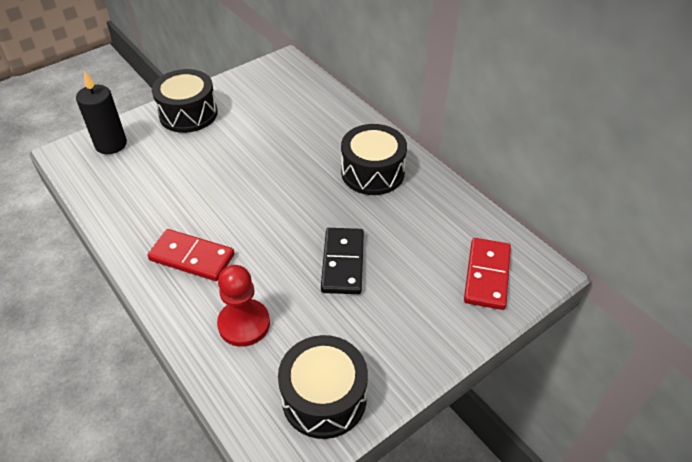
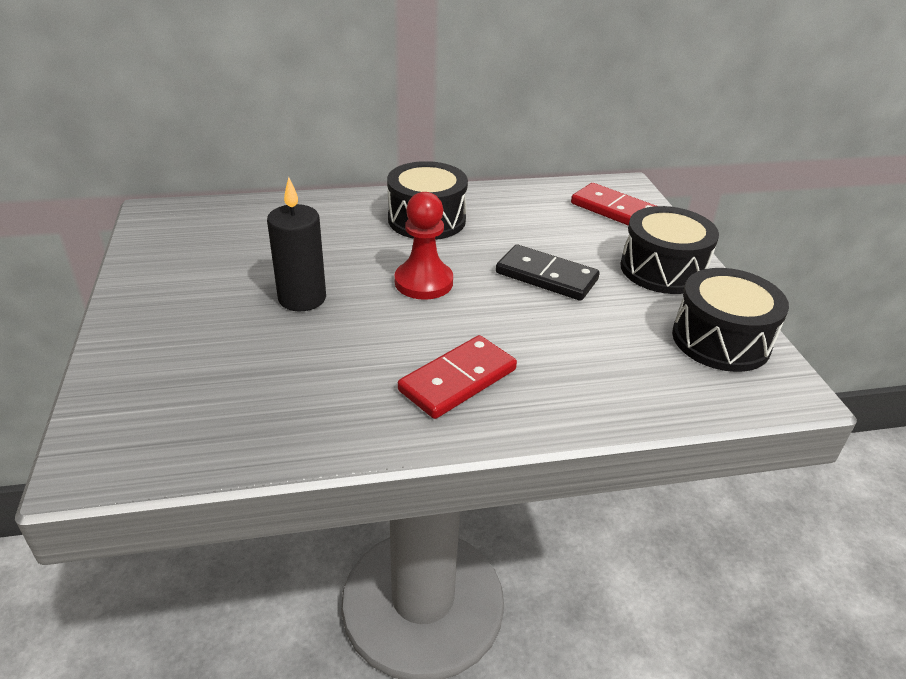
camera: 65 degrees left, 10 degrees down
(111, 144) = (134, 405): black candle -> black candle (302, 298)
(188, 114) = (159, 313): black drum -> black drum (662, 269)
(244, 324) = (595, 366): red pawn -> red pawn (423, 282)

